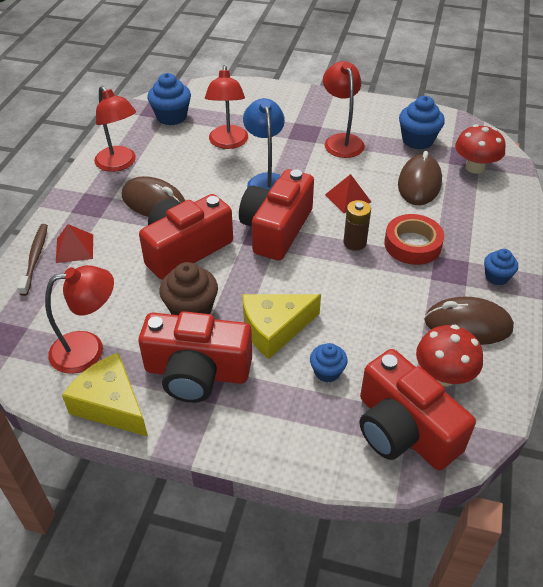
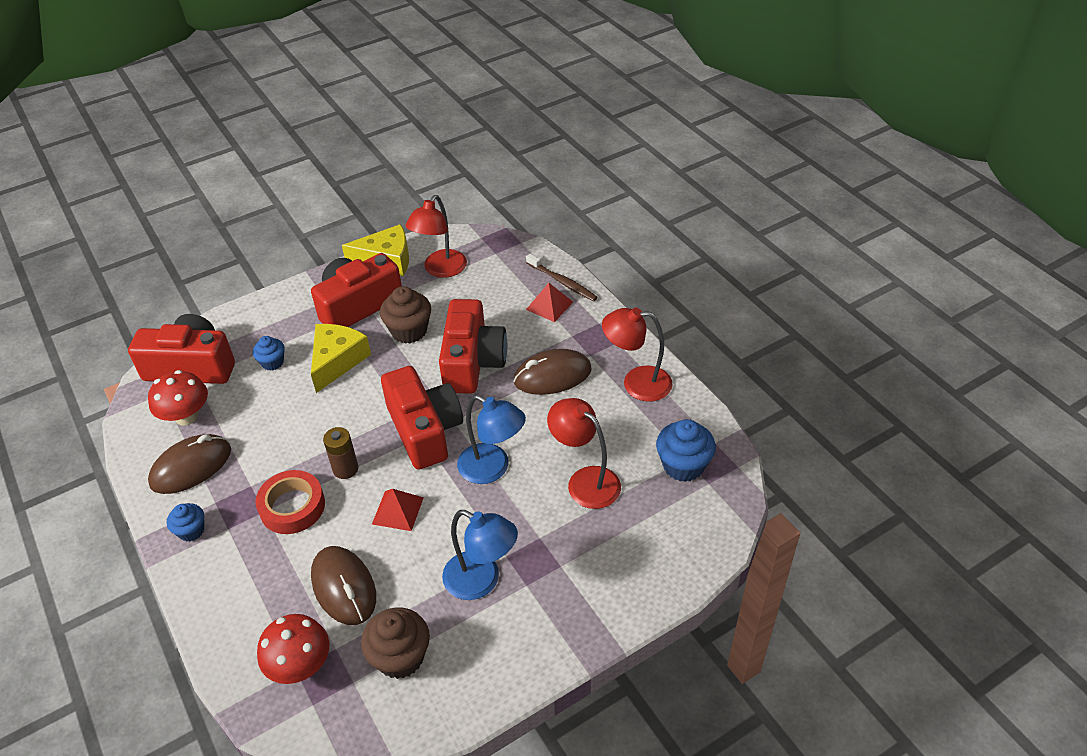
camera: 135 degrees right, 0 degrees up
(341, 141) = (481, 581): red lamp -> blue lamp
(417, 140) = (400, 657): blue cupcake -> brown cupcake

